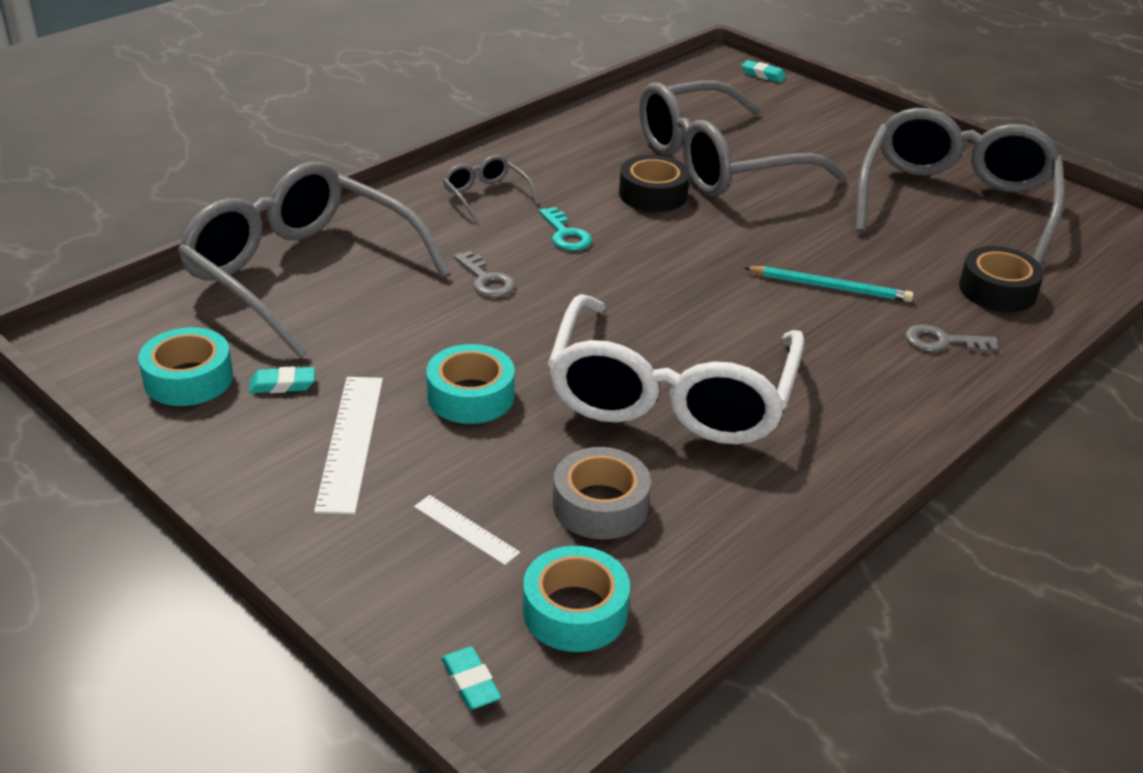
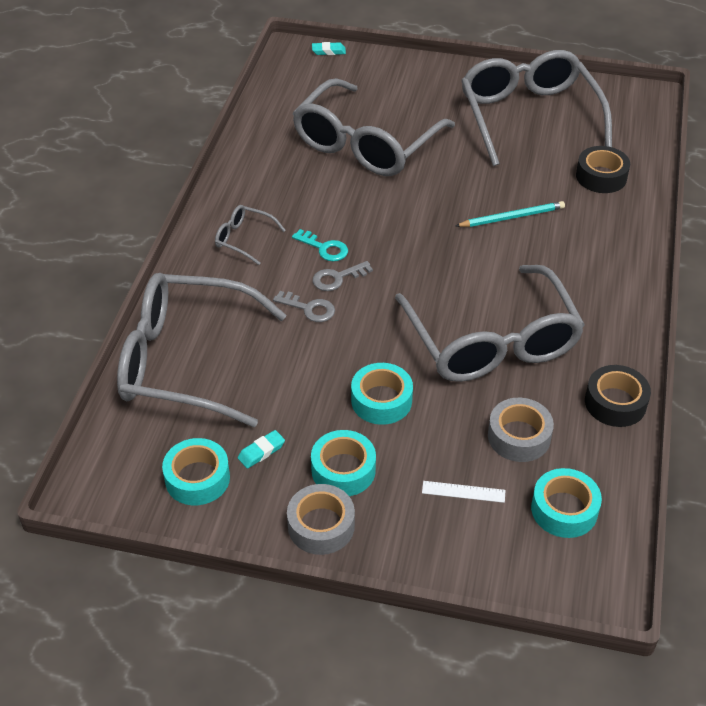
camera: 30 degrees left, 10 degrees up
(263, 483) = (321, 526): none -> grey tape
(350, 442) = (343, 470): white ruler -> turquoise tape
(470, 682) = (551, 581): turquoise eraser -> none
(653, 194) = (348, 189): black tape -> black tape (615, 403)
(671, 396) = (492, 342): white glasses -> grey glasses
(942, 342) = (601, 230): grey key -> grey key (337, 278)

